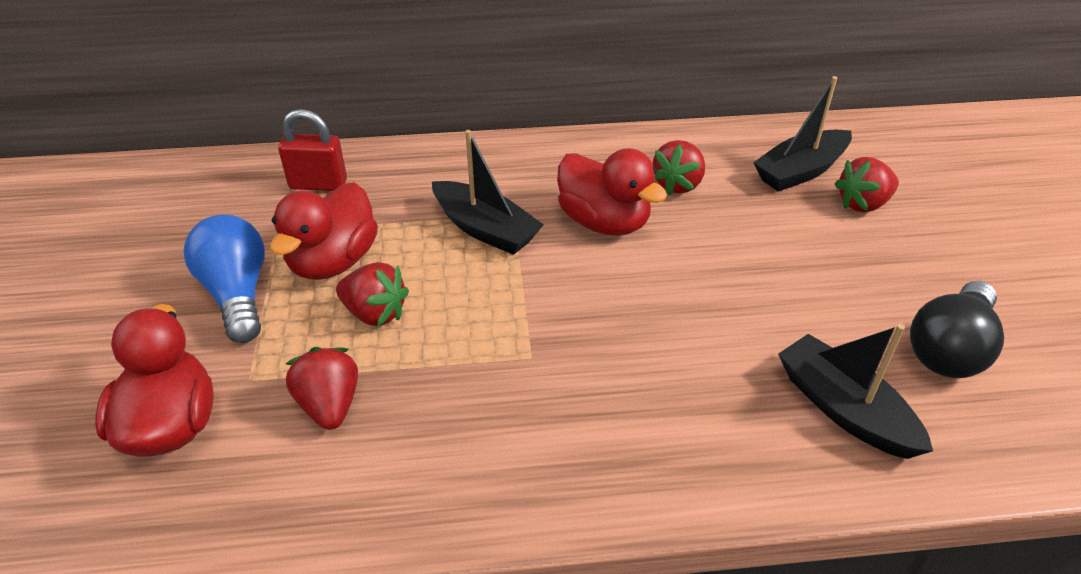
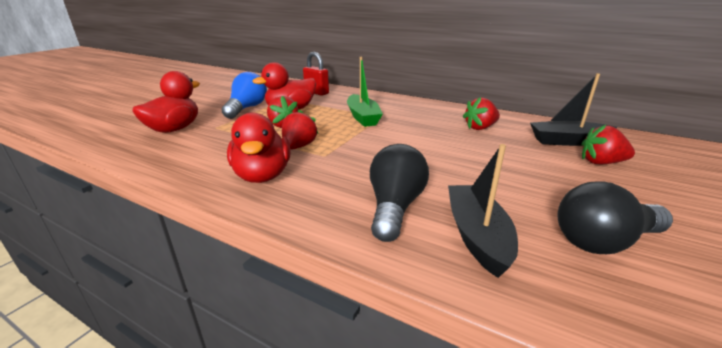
camera: 35 degrees right, 15 degrees down
(329, 405) = (227, 141): red strawberry -> red strawberry (299, 146)
(485, 229) = (363, 117): black boat -> green boat
(604, 222) = (422, 129): red duck -> red duck (262, 175)
(725, 412) = (394, 207): none -> black light bulb

